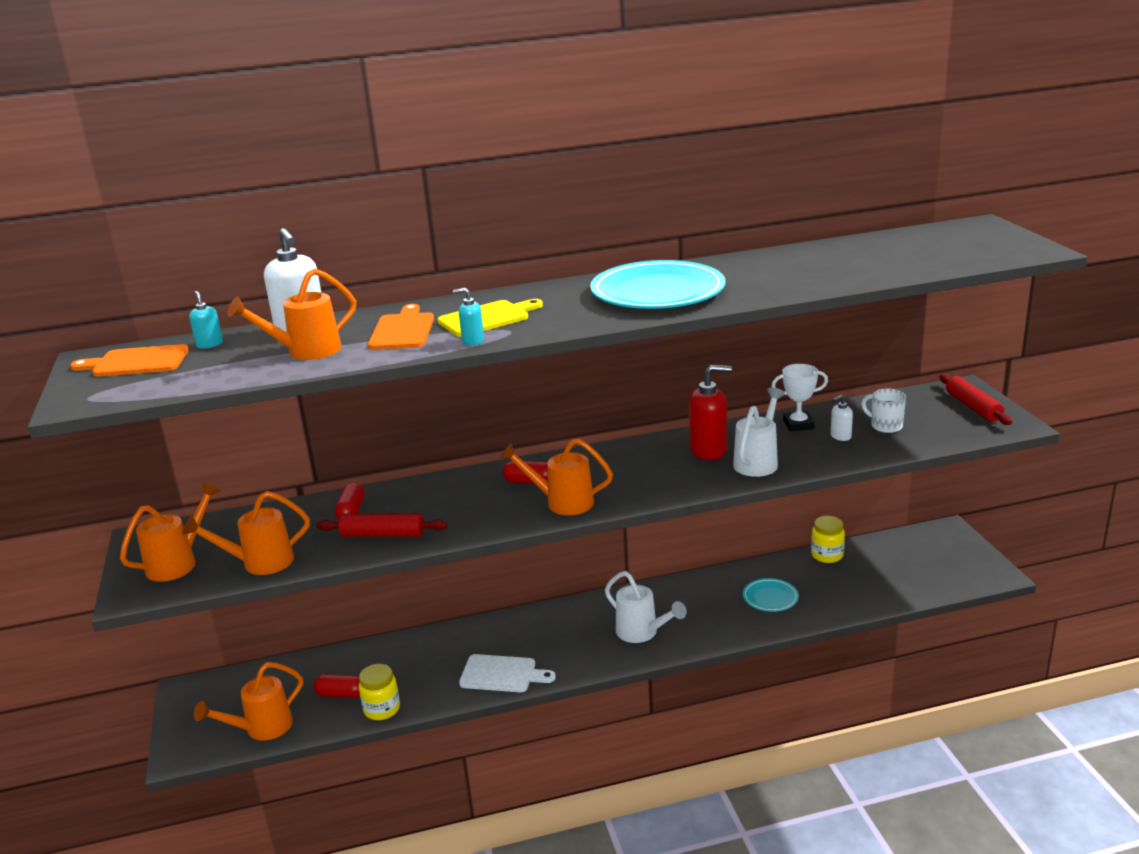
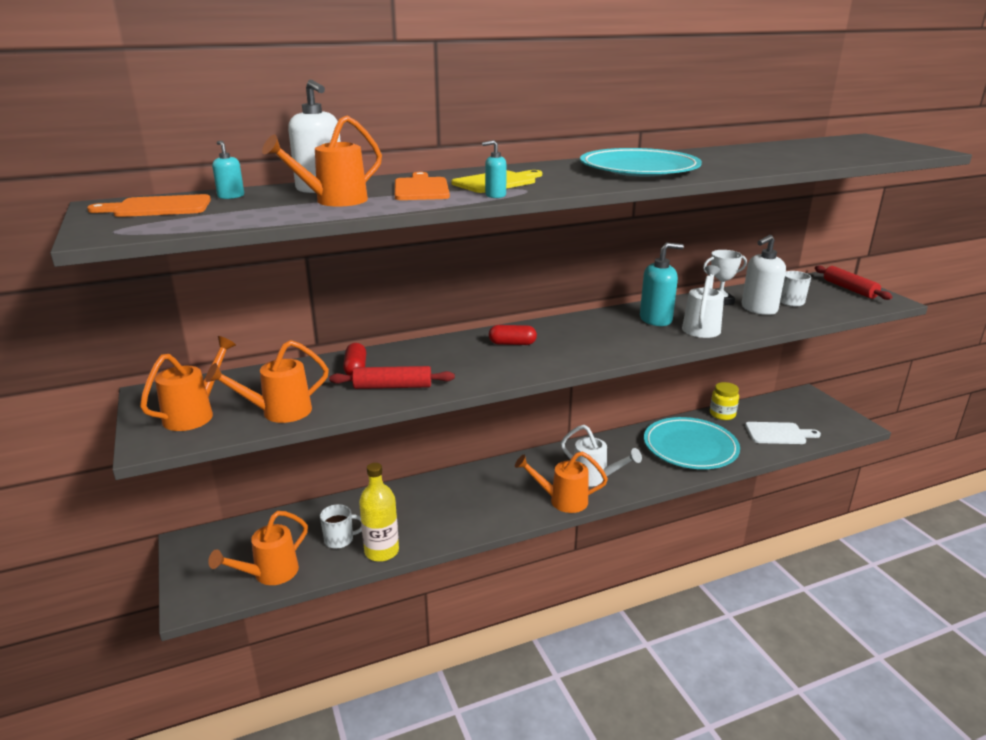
camera: 10 degrees left, 0 degrees up
(341, 694) = (340, 540): red capsule -> white mug
(382, 709) = (381, 551): yellow jar -> yellow bottle
(502, 674) = (483, 516): white cutting board -> white cutting board (778, 433)
(562, 502) = (549, 359): orange watering can -> orange watering can (562, 500)
(708, 450) = (656, 319): red soap dispenser -> turquoise soap dispenser
(770, 598) = (690, 447): turquoise plate -> turquoise plate, size x2.05
(840, 436) = (758, 309): white soap dispenser -> white soap dispenser, size x1.97

